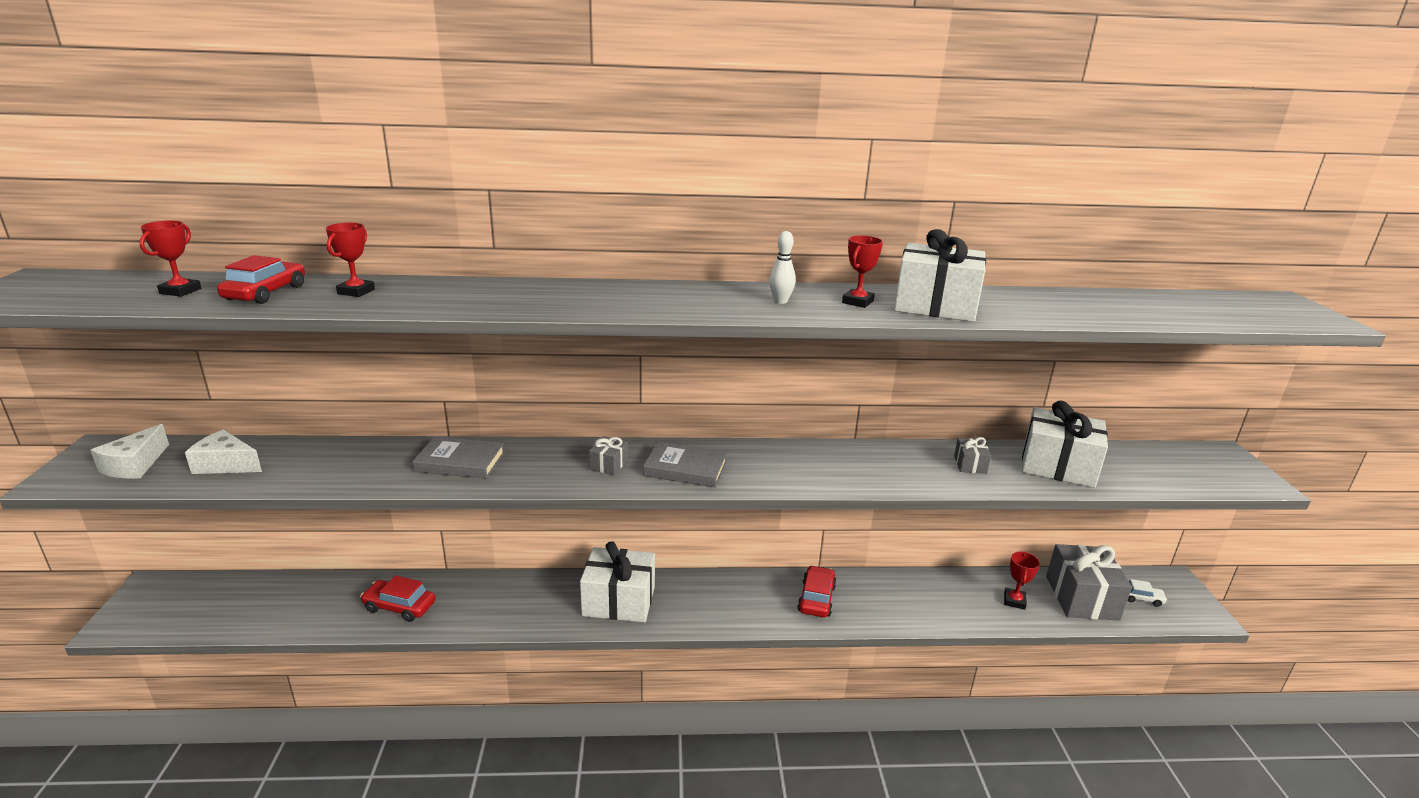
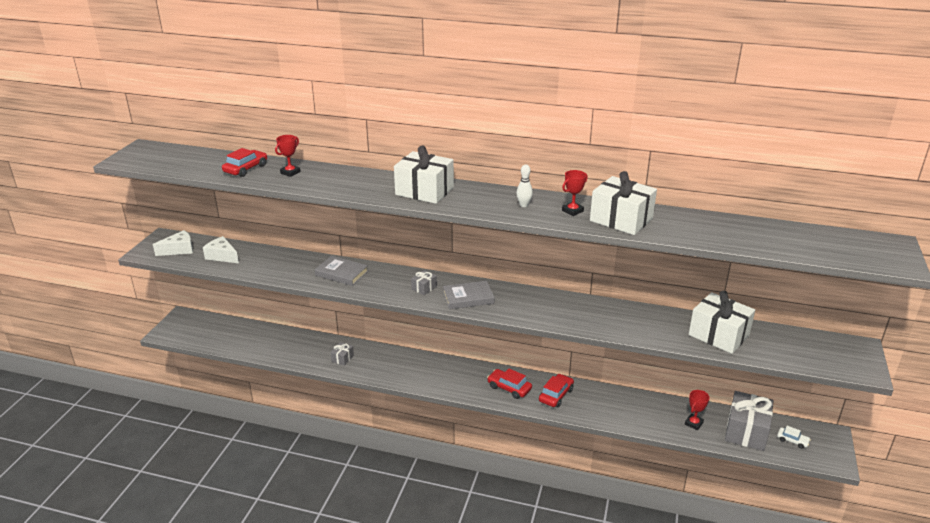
camera: 20 degrees right, 5 degrees up
(134, 465) = (179, 250): white cheese -> white cheese turned 150 degrees counterclockwise
(180, 291) = (206, 163): red trophy -> none
(399, 606) = (306, 351): red car -> red car (509, 388)
(619, 601) = (431, 372): white gift -> white gift (424, 191)
(685, 469) = (468, 297): grey book -> grey book turned 45 degrees counterclockwise
(970, 464) = (656, 324): grey gift -> grey gift (342, 358)

